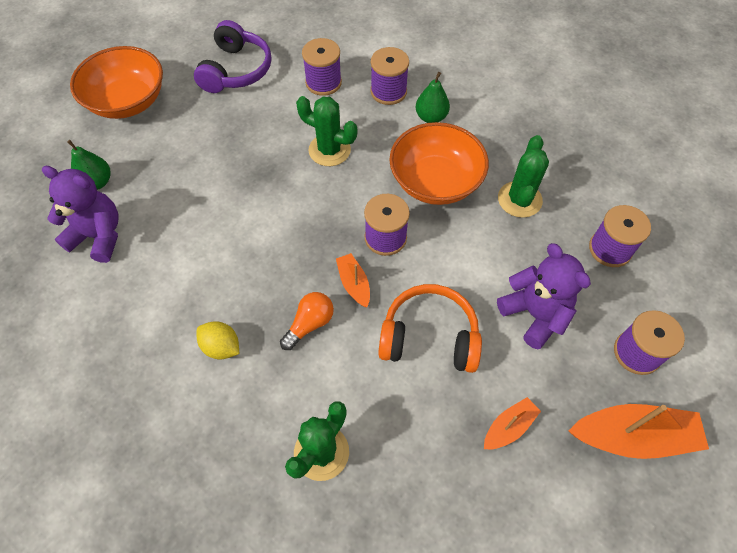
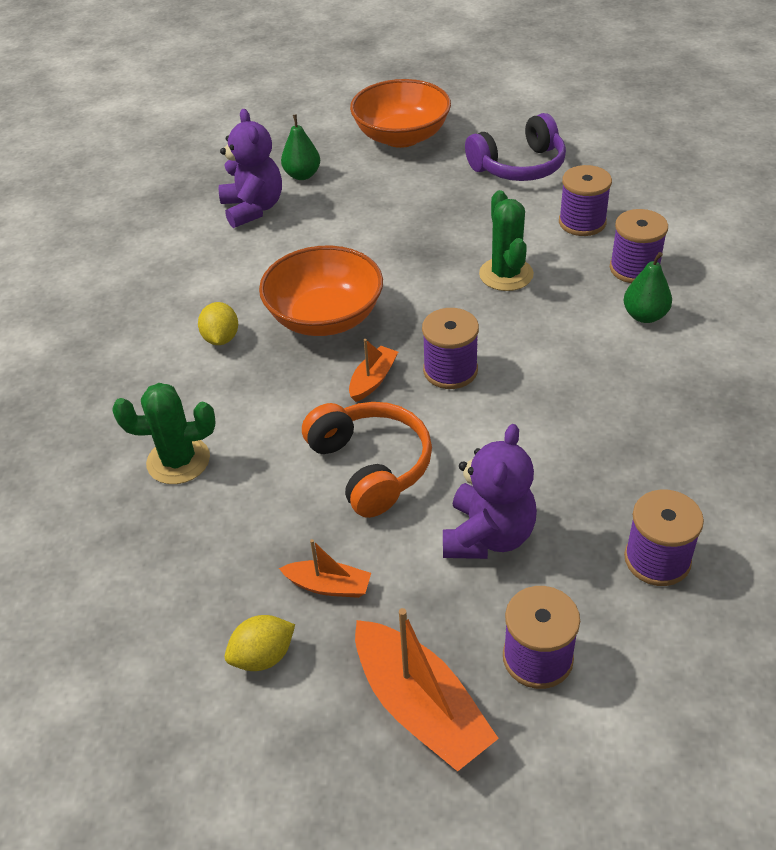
camera: 55 degrees right, 15 degrees down
(309, 324) = (298, 377): orange light bulb -> none
(435, 182) = (564, 366): orange bowl -> orange bowl (325, 317)
(519, 199) = (626, 443): green cactus -> none
(538, 503) = (263, 656): none -> yellow lemon

